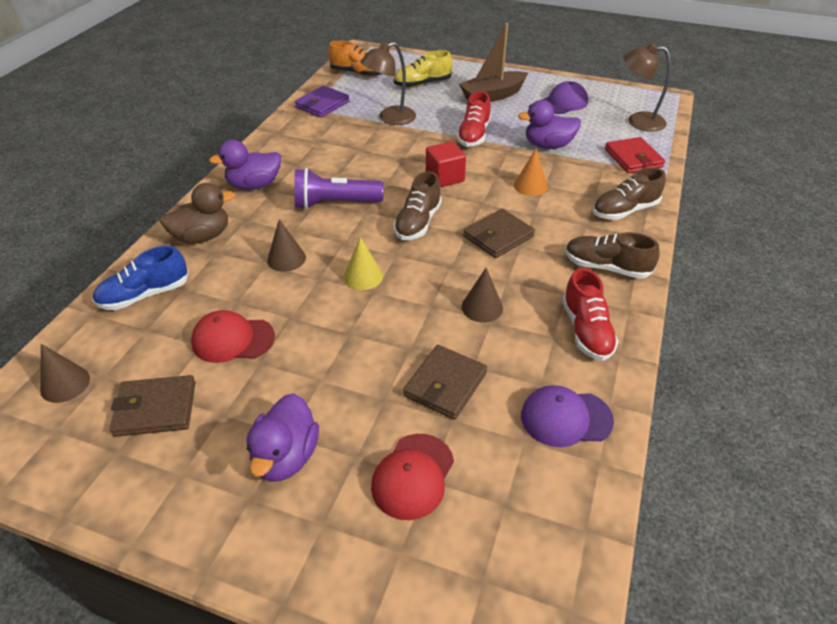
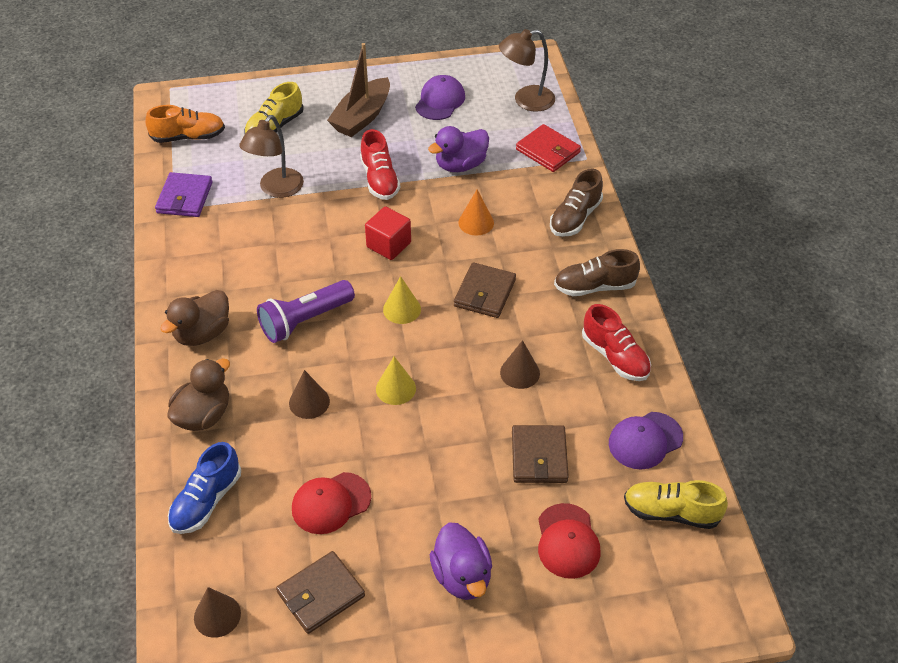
camera: 30 degrees left, 5 degrees up
(254, 185) = (202, 333): purple duck -> brown duck
(417, 223) = (402, 309): brown shoe -> yellow cone
(546, 503) = (671, 512): none -> yellow shoe

